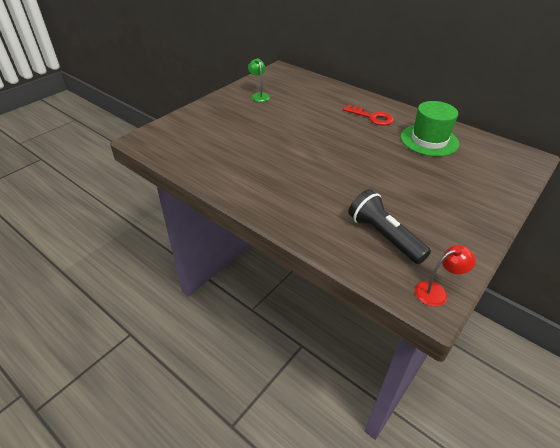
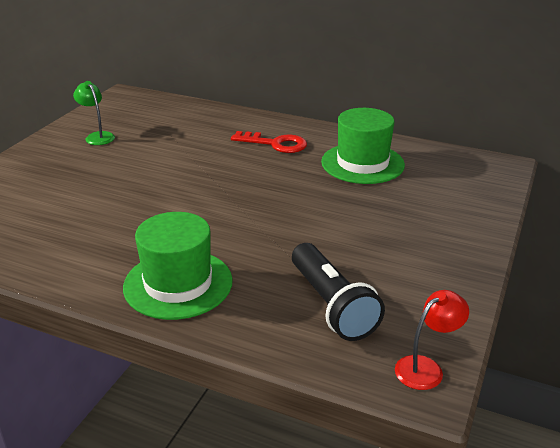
camera: 15 degrees left, 10 degrees down
(288, 203) = (178, 284): none -> green hat
(383, 236) = (332, 305): black flashlight -> black flashlight turned 150 degrees counterclockwise

